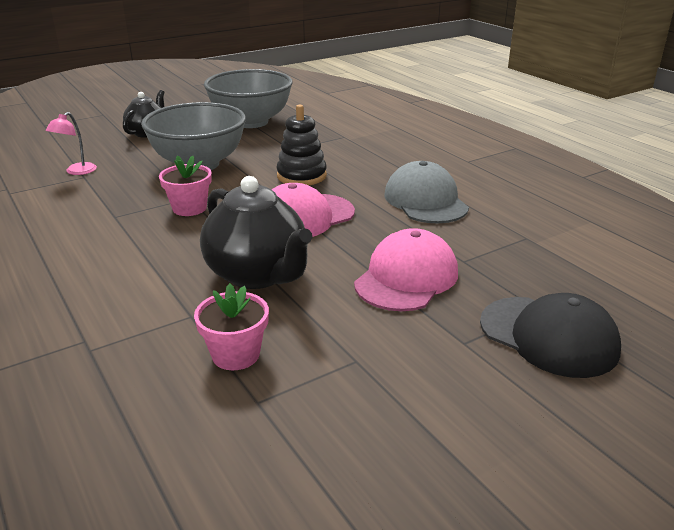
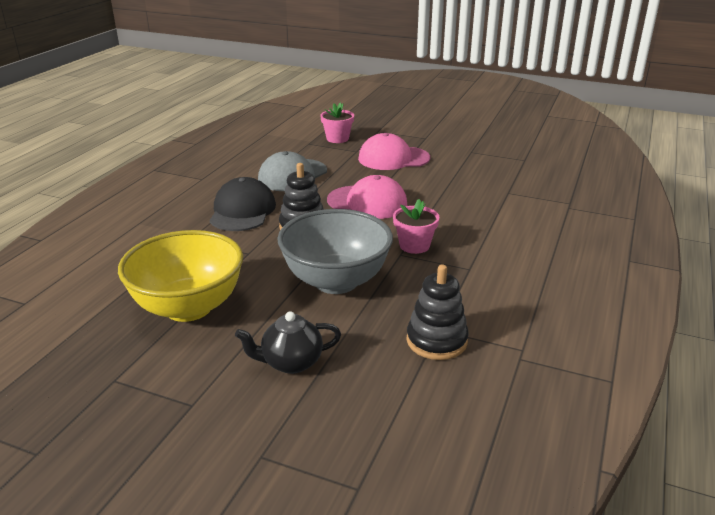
camera: 125 degrees left, 0 degrees up
(77, 172) = (436, 341): pink lamp -> black stacking toy
(236, 355) = (511, 173): pink flower pot -> pink flower pot (337, 139)
(251, 122) = (188, 307): grey bowl -> yellow bowl
(258, 274) = (449, 191): black teapot -> none
(548, 336) = (396, 126): black cap -> black cap (242, 211)

